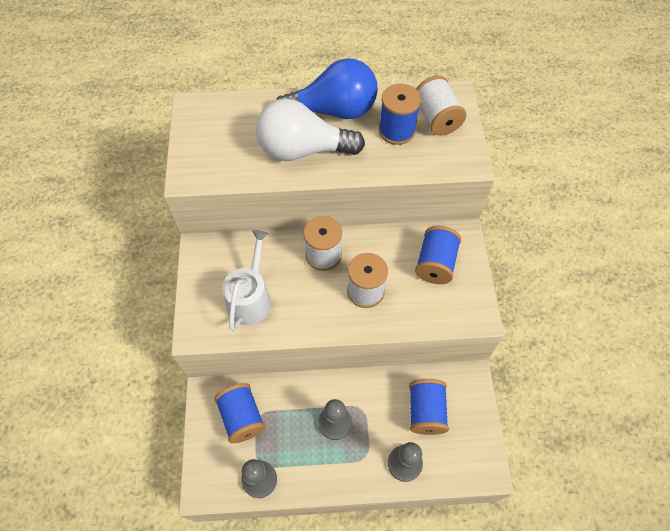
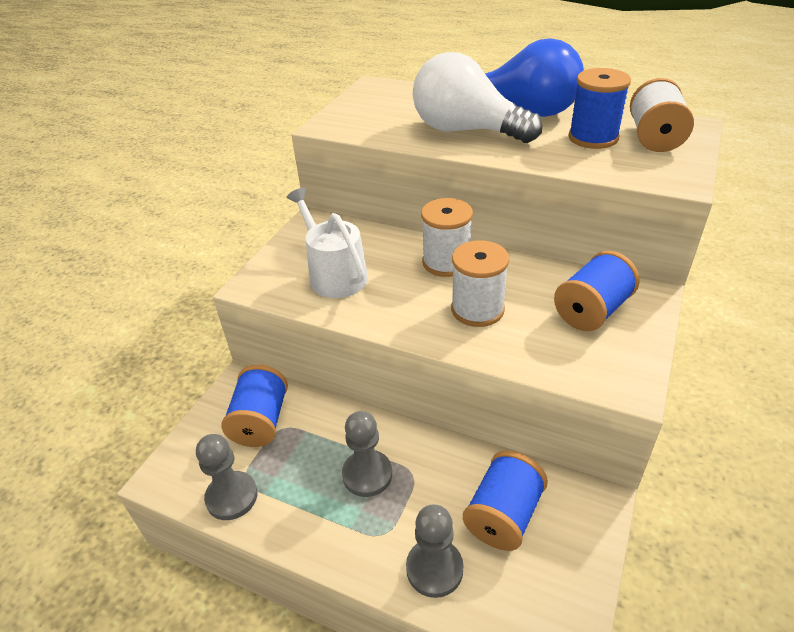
camera: 30 degrees right, 20 degrees down
(251, 298) = (334, 275): white watering can -> white watering can turned 75 degrees counterclockwise

